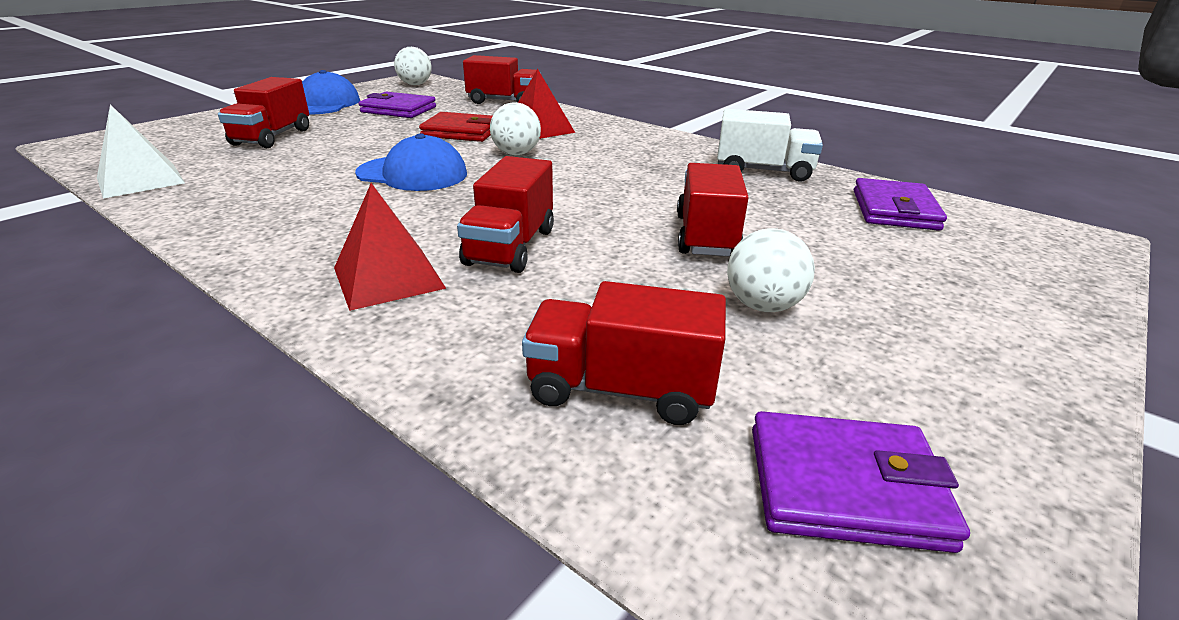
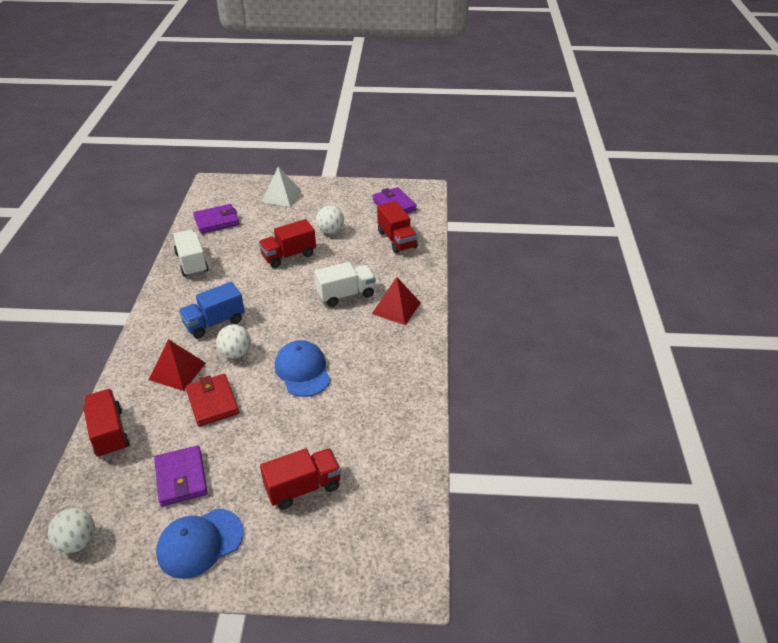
camera: 125 degrees left, 10 degrees up
(140, 180) = (414, 469): white pyramid -> white pyramid (281, 196)
(511, 247) = (346, 294): red truck -> white truck
(595, 156) = (214, 322): none -> blue truck

